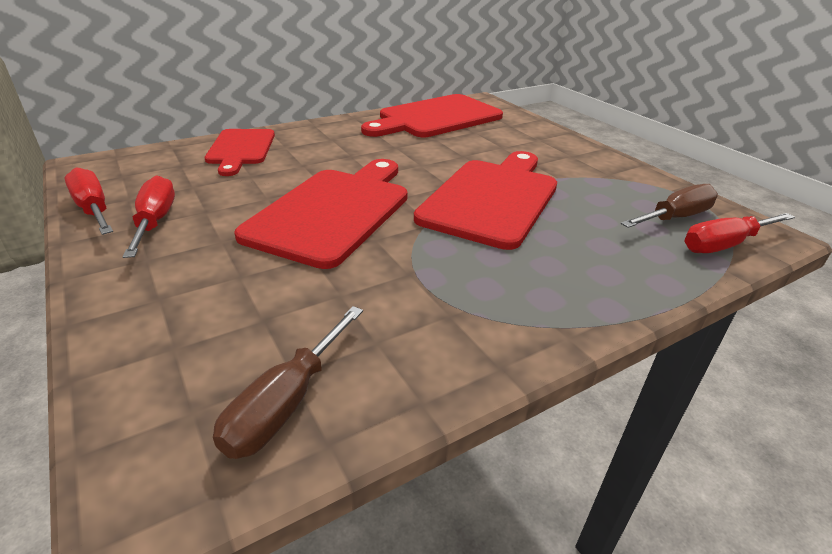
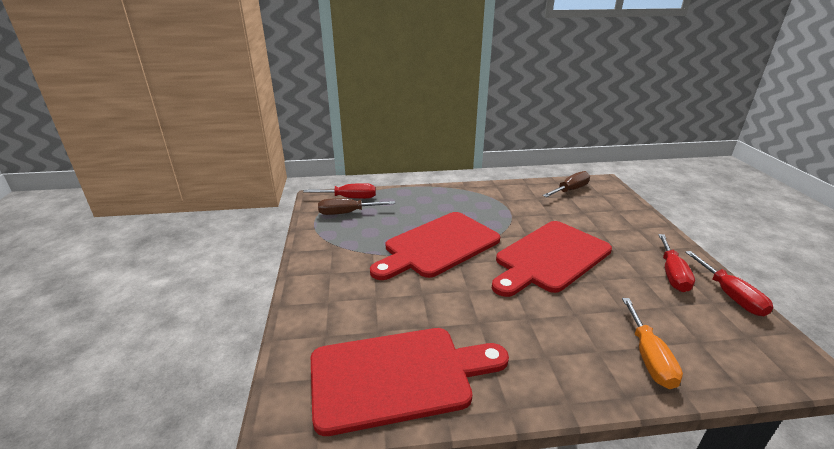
camera: 155 degrees left, 5 degrees down
(240, 149) = (649, 357): red cutting board -> orange screwdriver

